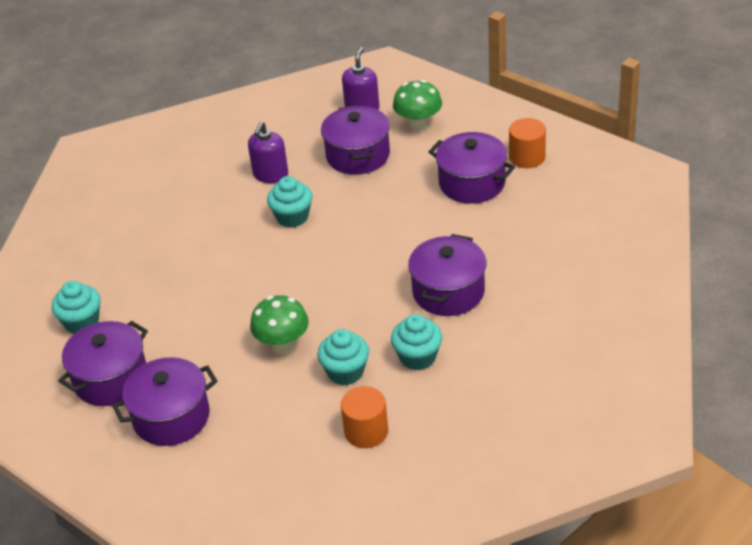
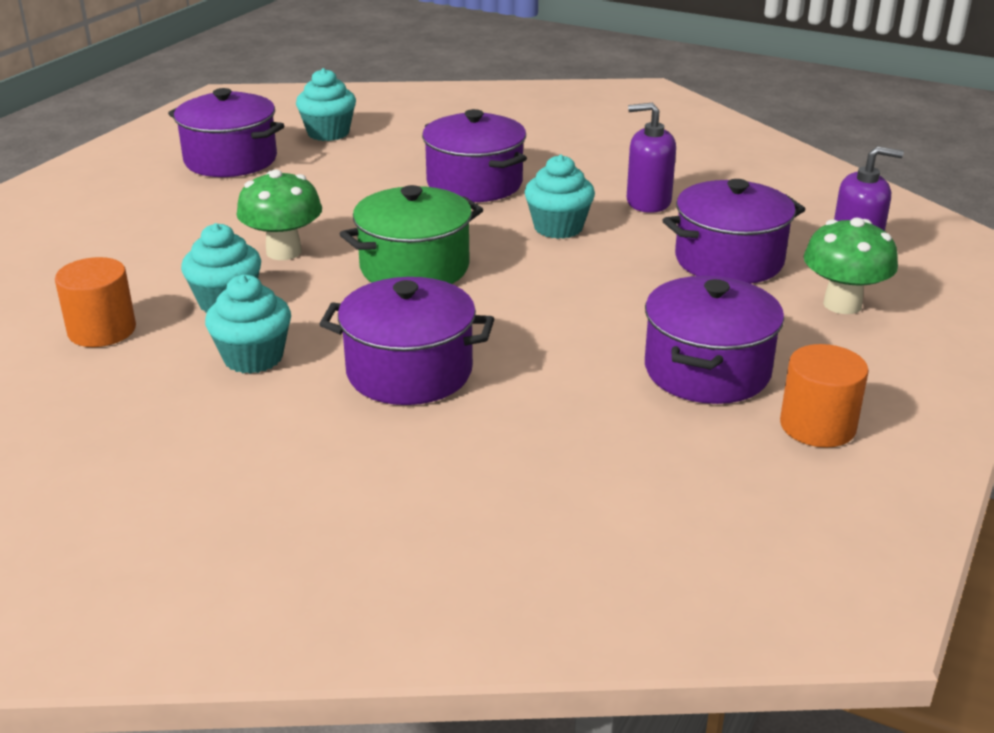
camera: 75 degrees right, 10 degrees down
(171, 417) = (160, 200): purple pot -> purple pot (474, 183)
(325, 284) = (414, 267): none -> green pot

